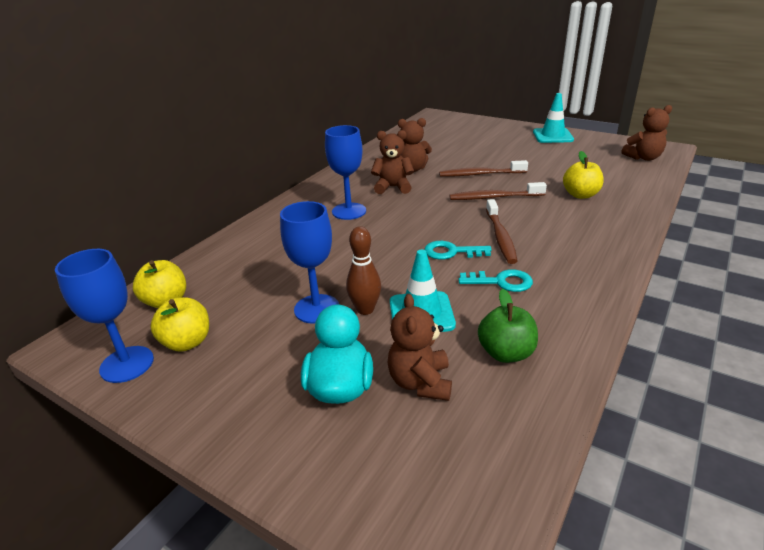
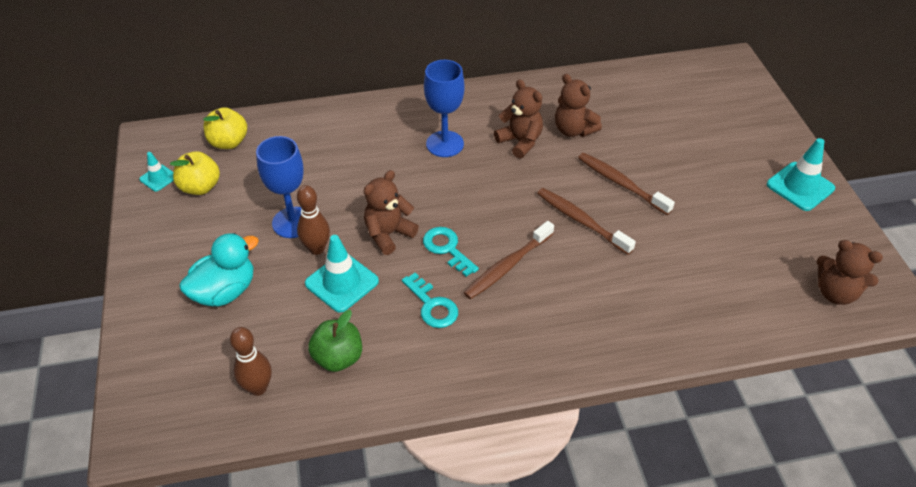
camera: 45 degrees right, 15 degrees up
(127, 364) = (158, 178): blue goblet -> turquoise traffic cone
(420, 382) = (264, 329): brown teddy bear -> brown teddy bear (388, 234)
(491, 421) = (258, 388): none -> brown bowling pin
(580, 195) = (663, 281): yellow apple -> none

